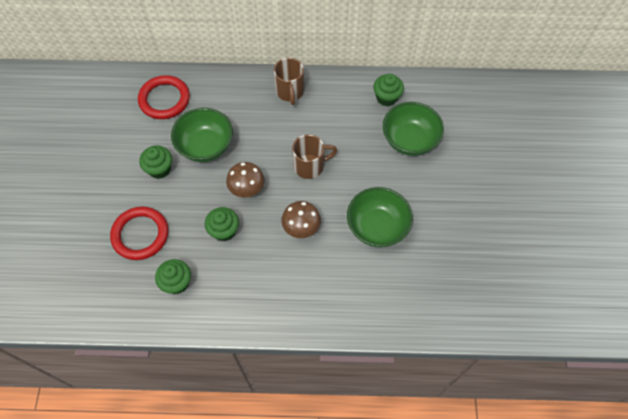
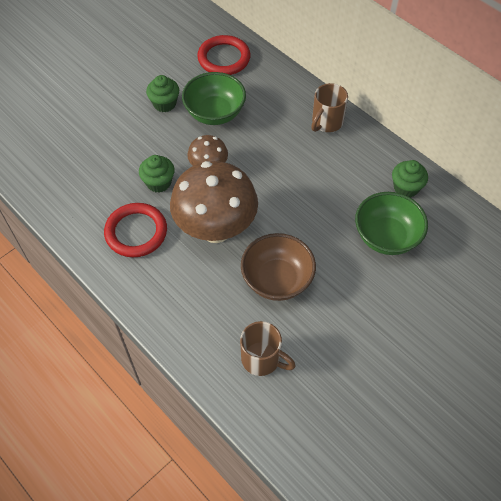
camera: 45 degrees right, 5 degrees down
(140, 234) = (100, 138): red ring -> red ring (136, 232)
(177, 282) = (86, 190): green cupcake -> none
(301, 229) = (216, 229): brown mushroom -> brown mushroom, size x1.99
(310, 166) = (277, 189): brown mug -> brown mug (262, 359)
(377, 227) = (277, 280): green bowl -> brown bowl

